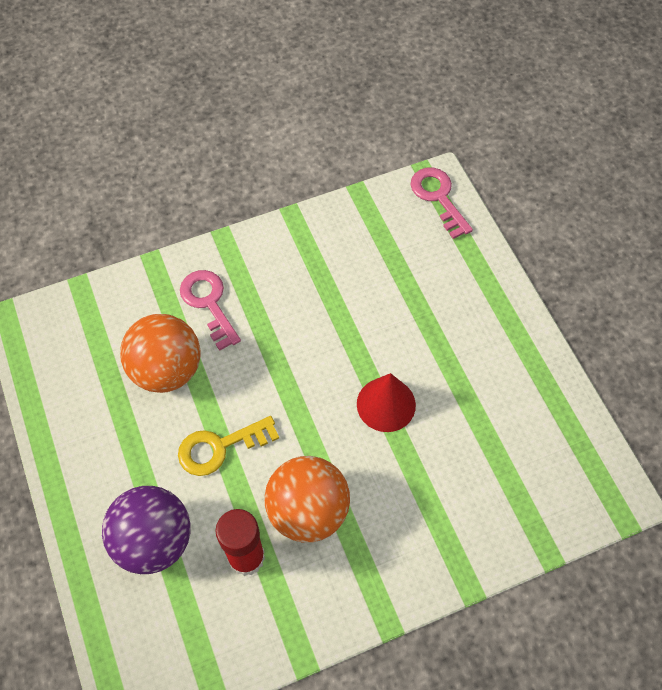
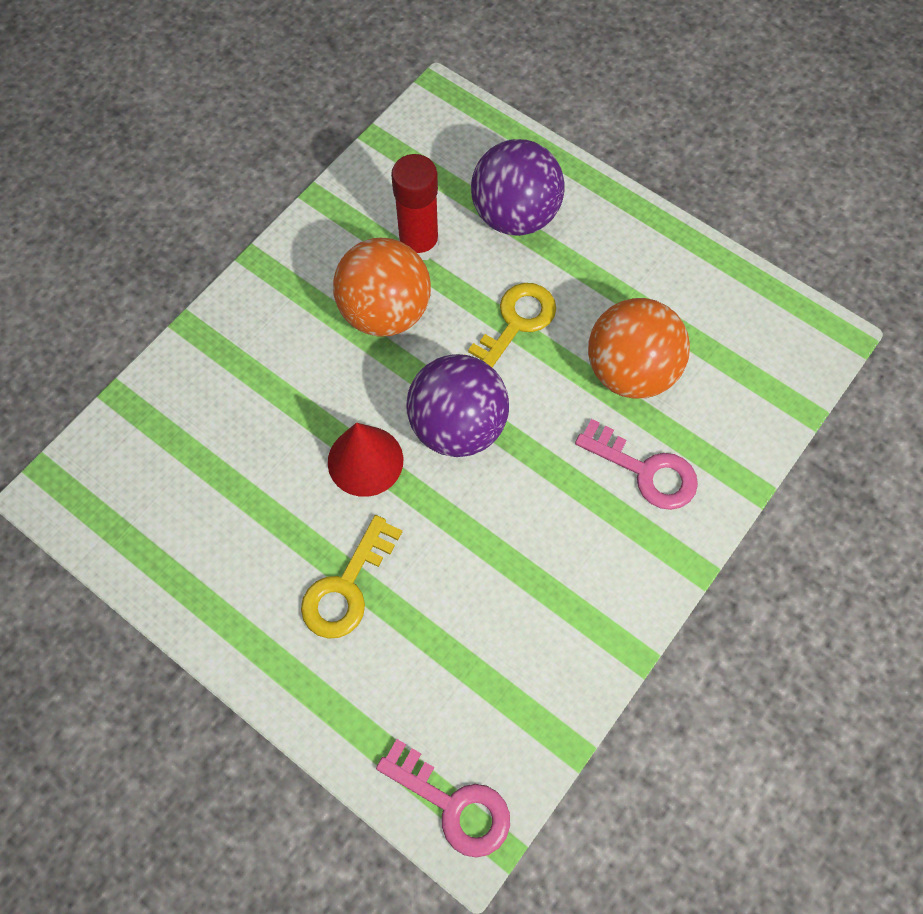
camera: 150 degrees right, 5 degrees up
(309, 395) = (457, 426): none -> purple ball
(440, 332) = (347, 586): none -> yellow key

